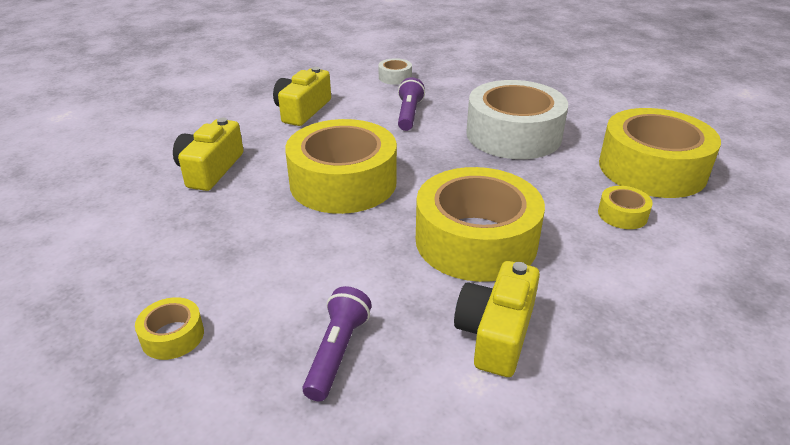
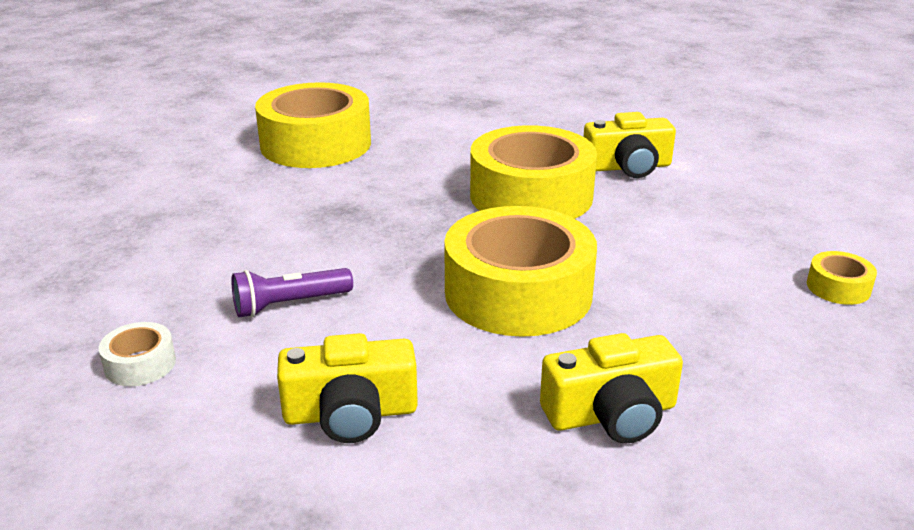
camera: 120 degrees left, 5 degrees down
(337, 352) = (733, 213): purple flashlight -> none
(513, 135) = (296, 219): white tape -> none
(622, 214) = (416, 147): yellow tape -> none

